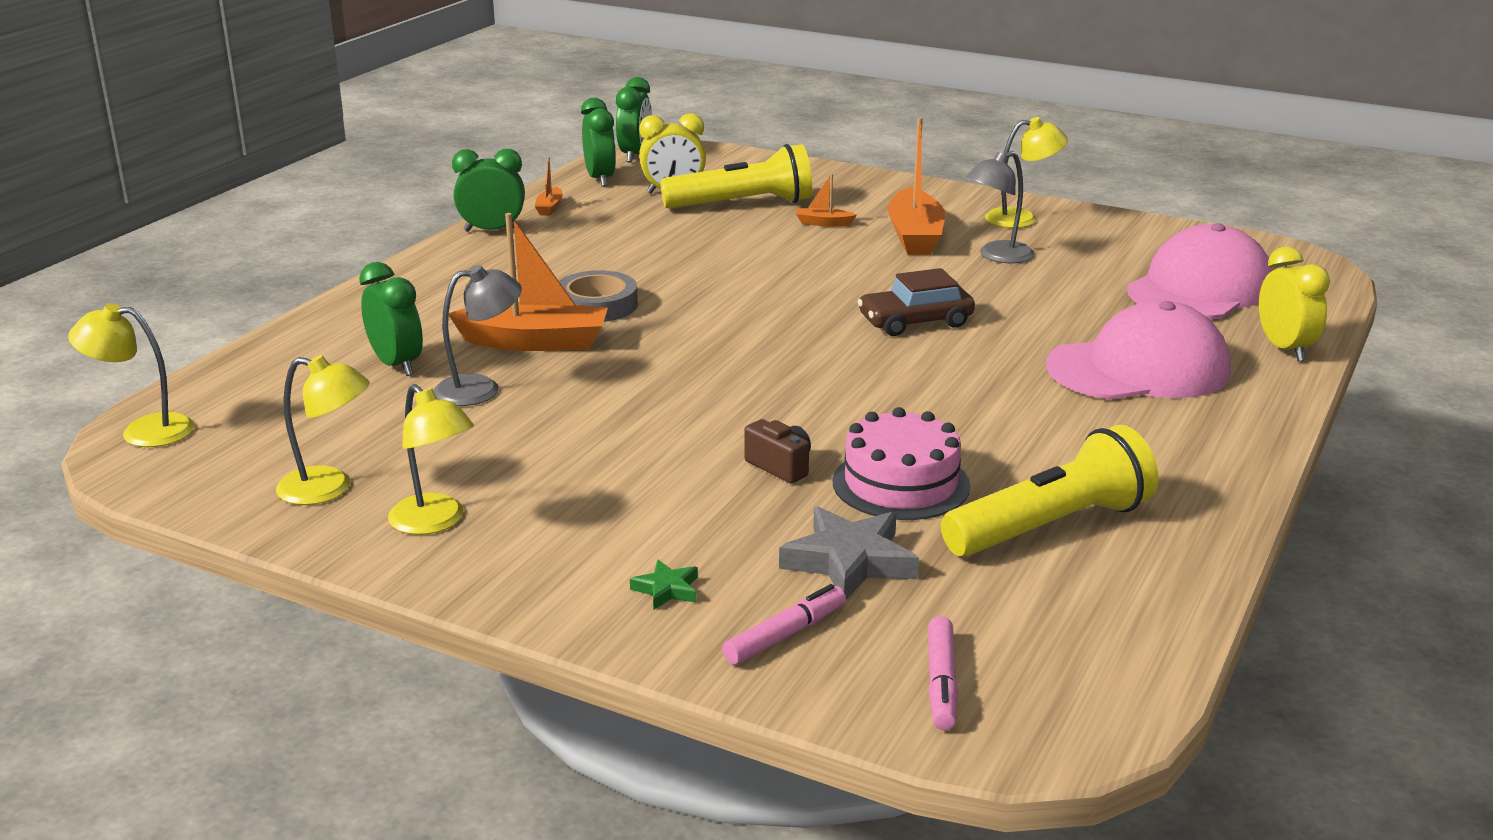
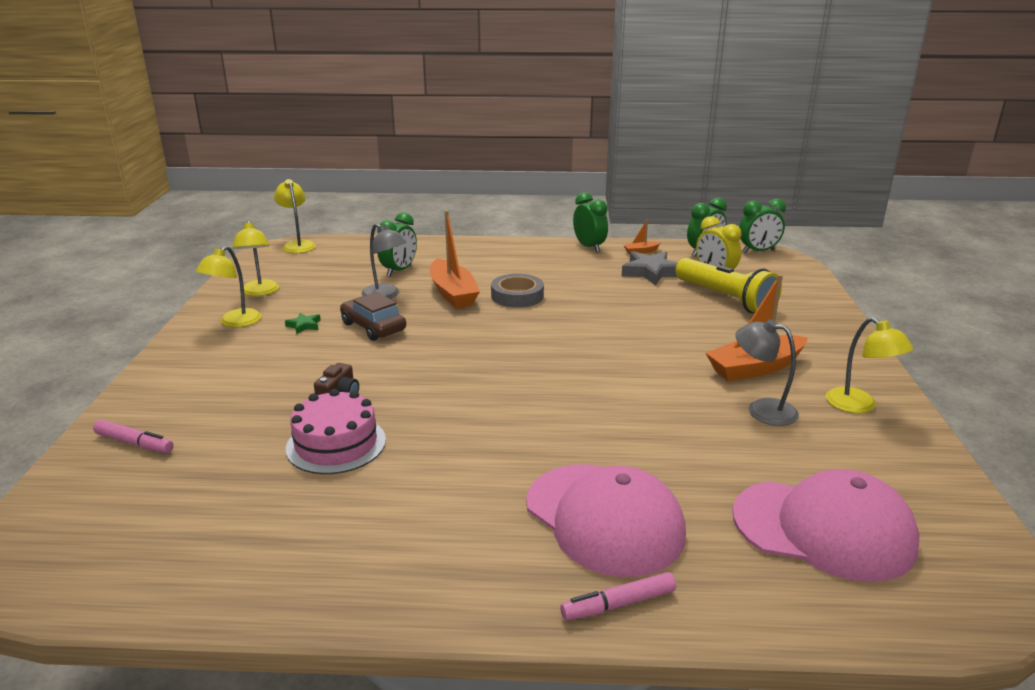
camera: 65 degrees right, 0 degrees up
(666, 589) = (180, 396): green star -> green star (304, 325)
(824, 223) = (731, 331): orange boat -> none
(849, 561) = (225, 446): grey star -> grey star (651, 272)
(915, 321) = (596, 399): brown car -> brown car (373, 327)
(941, 682) = (82, 509): pink marker -> pink marker (619, 604)
(1050, 526) = (298, 518): yellow flashlight -> none
(1284, 349) = (732, 607): yellow clock -> none

